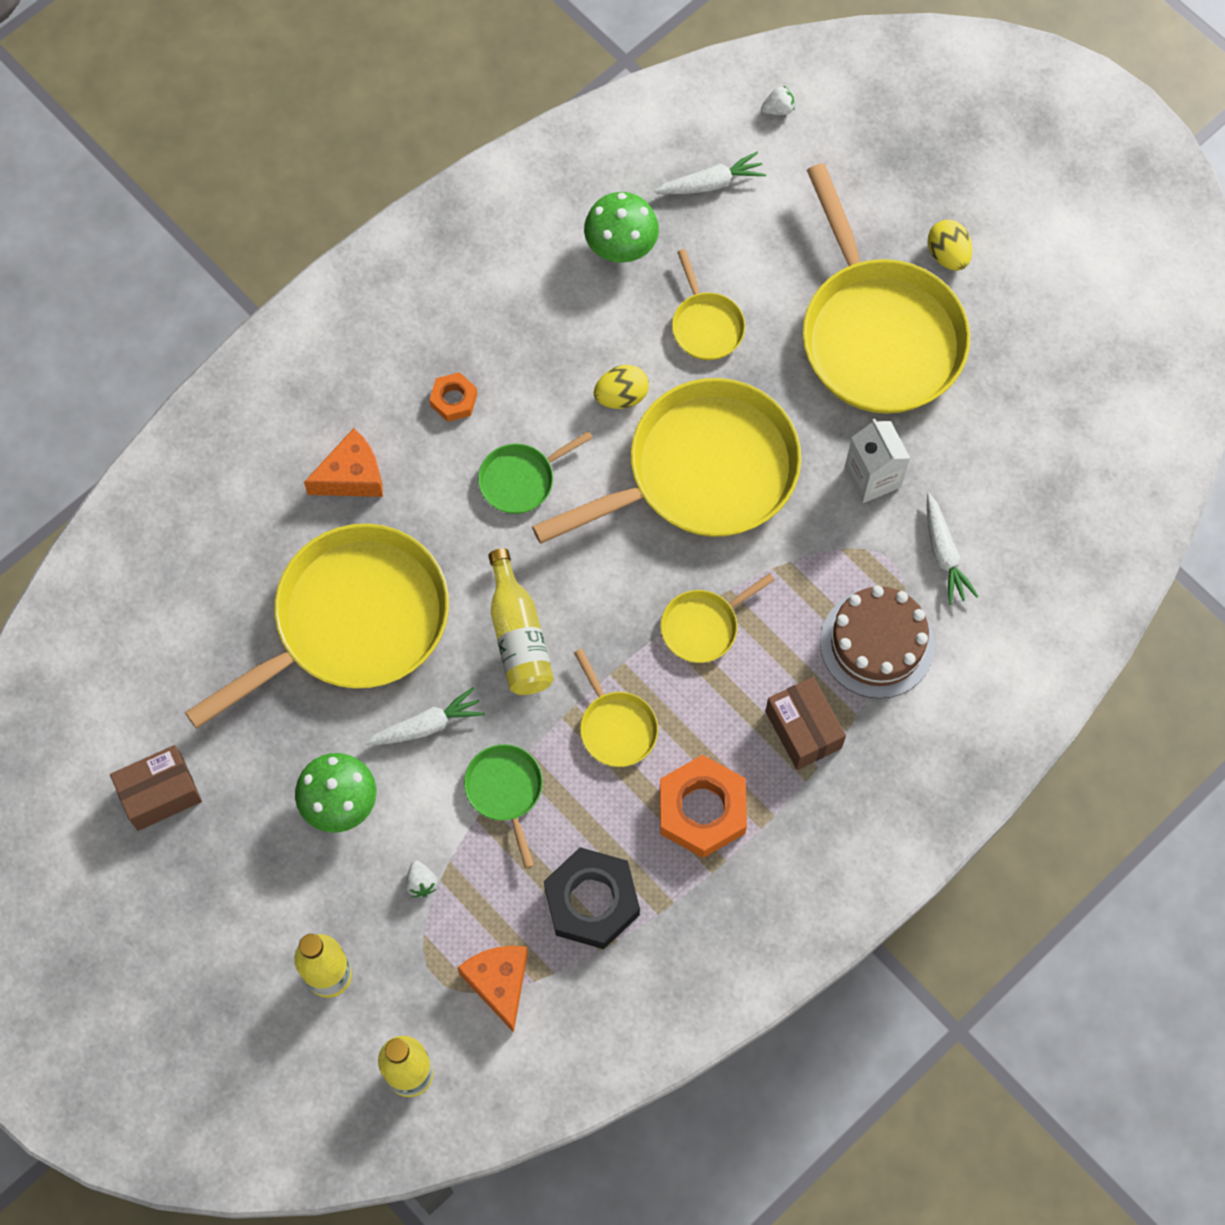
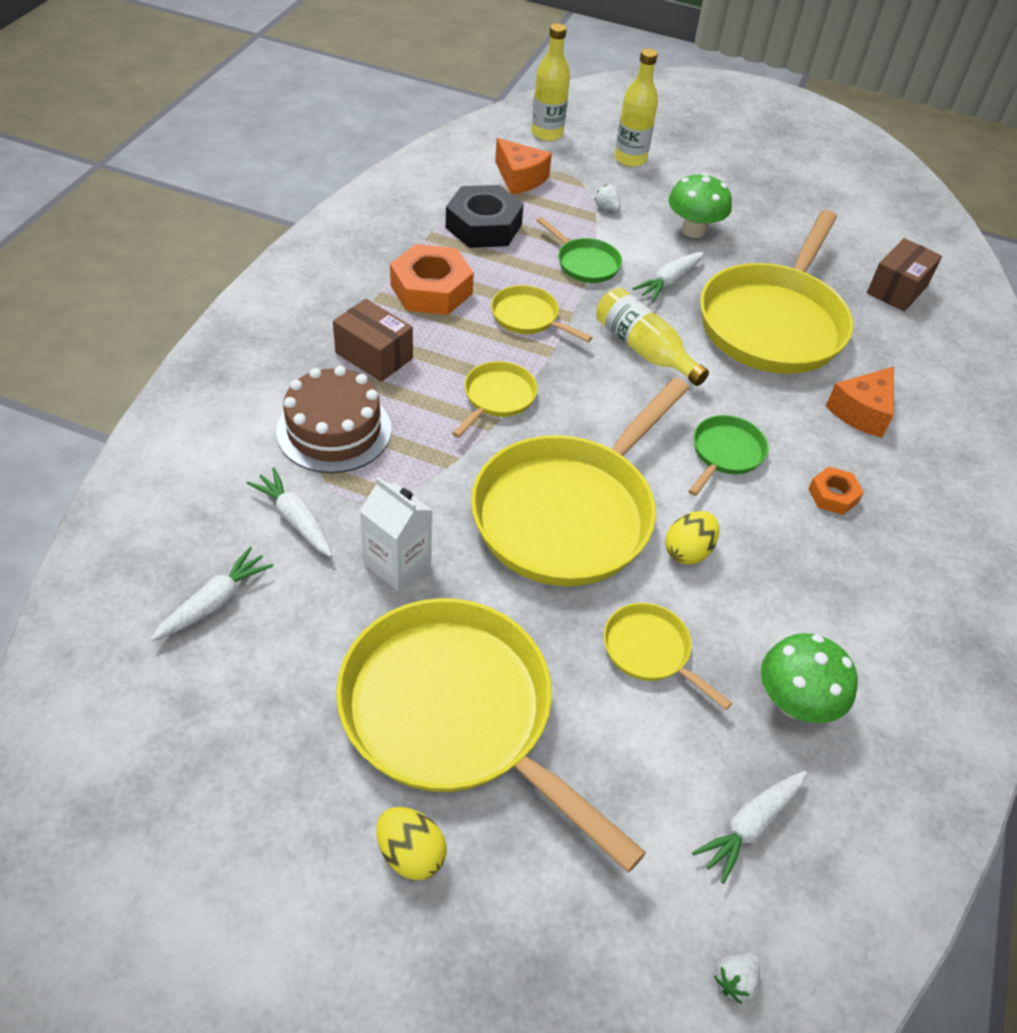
camera: 150 degrees right, 20 degrees down
(160, 794) = (810, 207): brown box -> brown box (897, 289)
(1032, 496) = (214, 602): none -> white carrot

